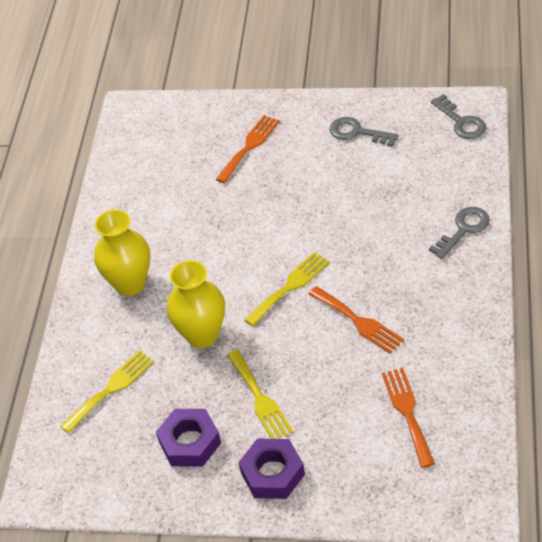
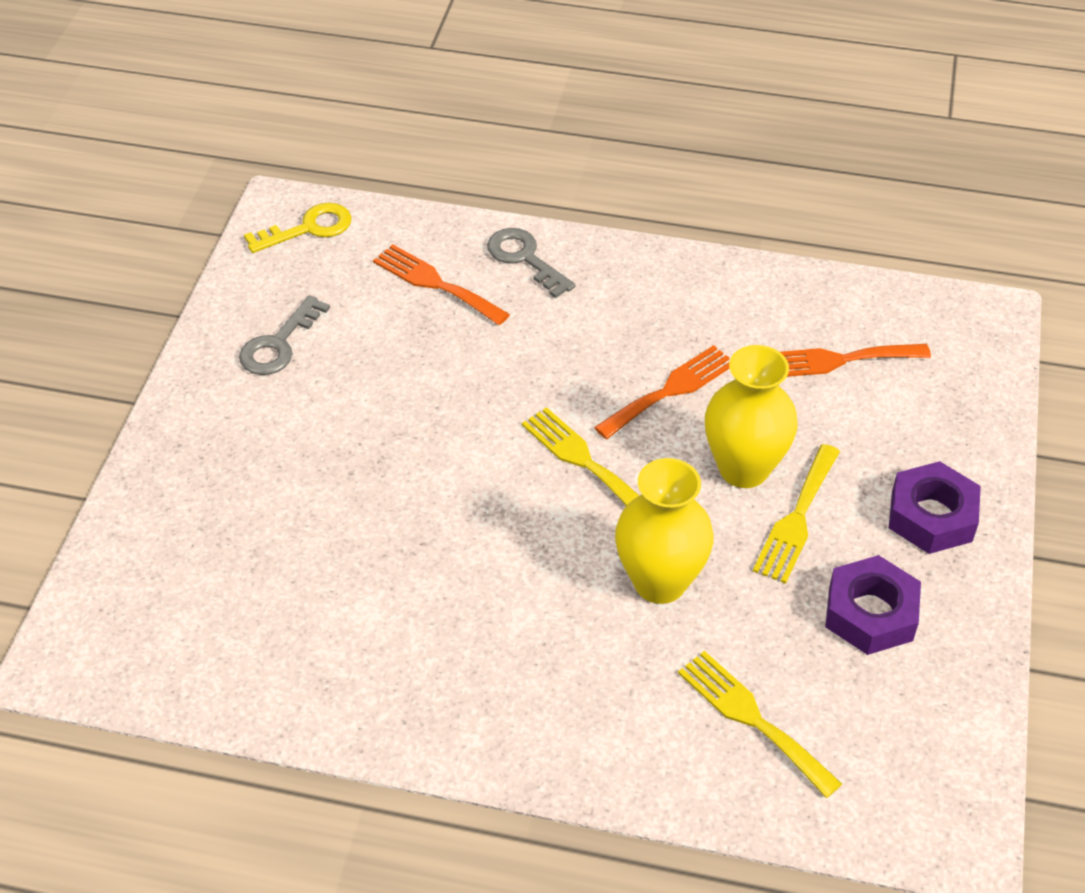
camera: 90 degrees left, 0 degrees up
(130, 283) = (522, 680): yellow vase -> yellow vase (743, 468)
(249, 146) = (250, 483): orange fork -> orange fork (435, 283)
(260, 399) = (796, 519): yellow fork -> yellow fork turned 135 degrees clockwise
(461, 122) = (308, 228): grey key -> yellow key

